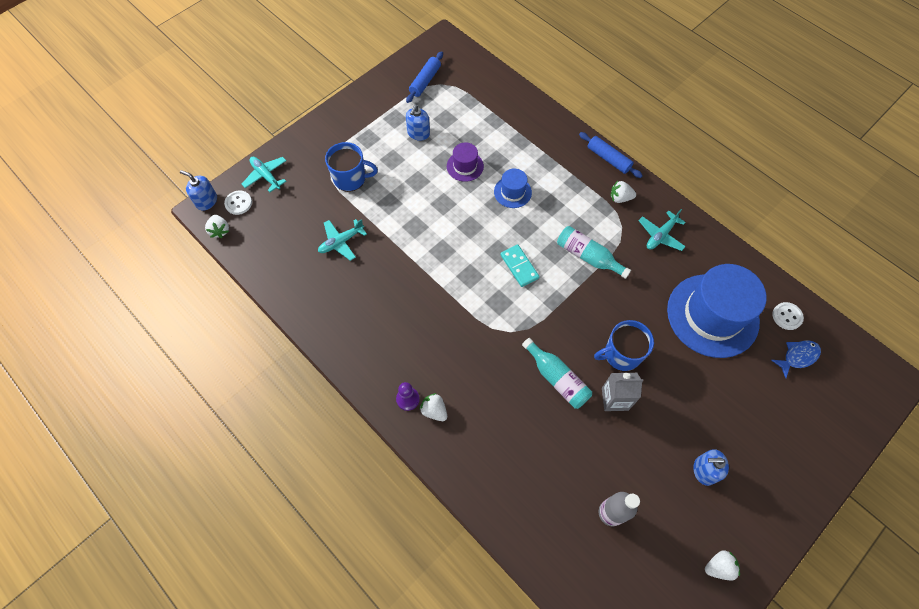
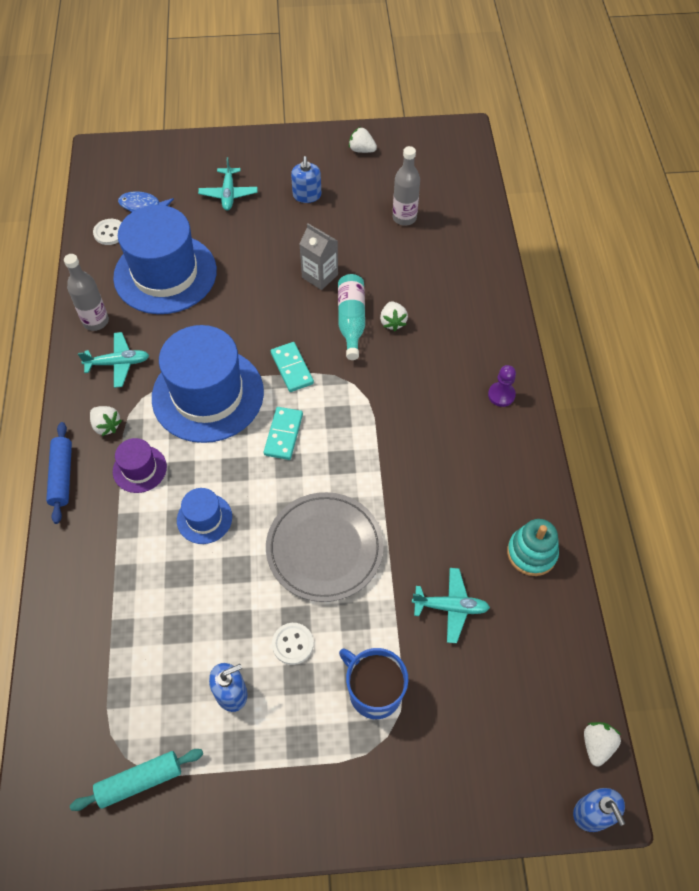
camera: 140 degrees left, 5 degrees down
(238, 203) = (548, 772): white button -> white button (292, 644)
(266, 176) = (484, 791): turquoise plane -> turquoise plane (228, 194)
(315, 303) = (531, 553): none -> turquoise stacking toy
(425, 81) = (140, 781): blue rolling pin -> turquoise rolling pin
(434, 223) = (324, 548): none -> grey plate
(434, 410) = (484, 370): white strawberry -> white strawberry (392, 322)
(465, 166) = (222, 595): purple hat -> purple hat (139, 469)
(558, 312) = (292, 368): none -> turquoise domino
(588, 256) = (208, 395): turquoise bottle -> blue hat
(621, 354) = (277, 300): blue mug -> none
(704, 470) = (307, 195): blue soap dispenser -> blue soap dispenser turned 45 degrees clockwise
(707, 250) = (96, 321): none -> grey bottle

